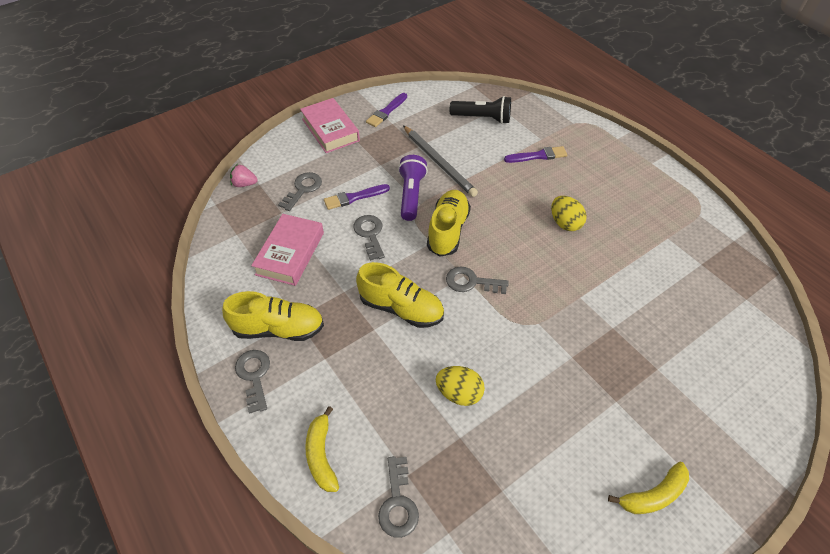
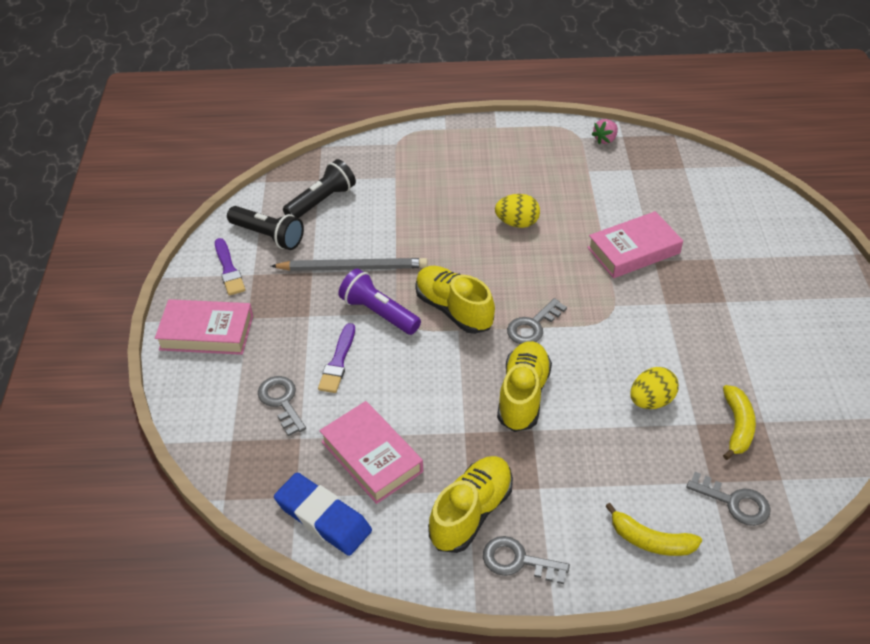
camera: 55 degrees left, 5 degrees down
(228, 255) = (323, 517): none -> blue eraser
(244, 184) = (217, 455): pink strawberry -> pink strawberry (605, 139)
(370, 234) = (404, 373): grey key -> none
(401, 308) = (523, 395): yellow shoe -> yellow shoe turned 45 degrees counterclockwise
(429, 112) = (268, 236): none -> black flashlight
(538, 156) = (415, 192): purple brush -> none
(609, 308) = (633, 250): none -> pink book
(653, 495) = (819, 329): yellow banana -> yellow banana (737, 426)

